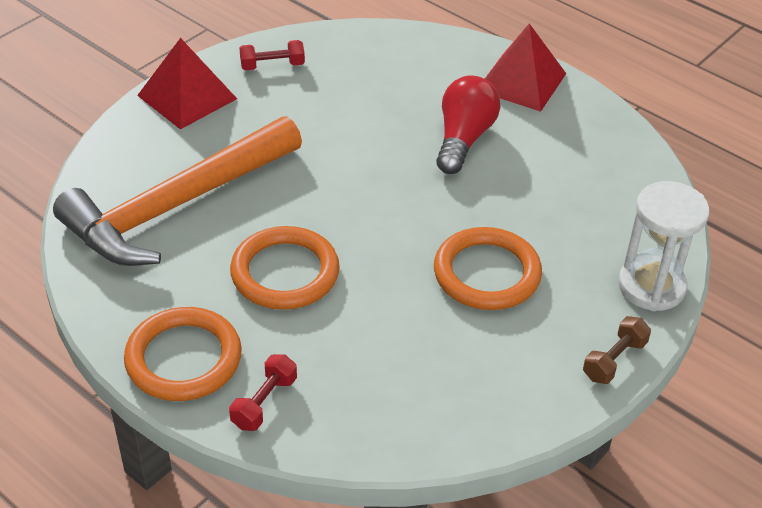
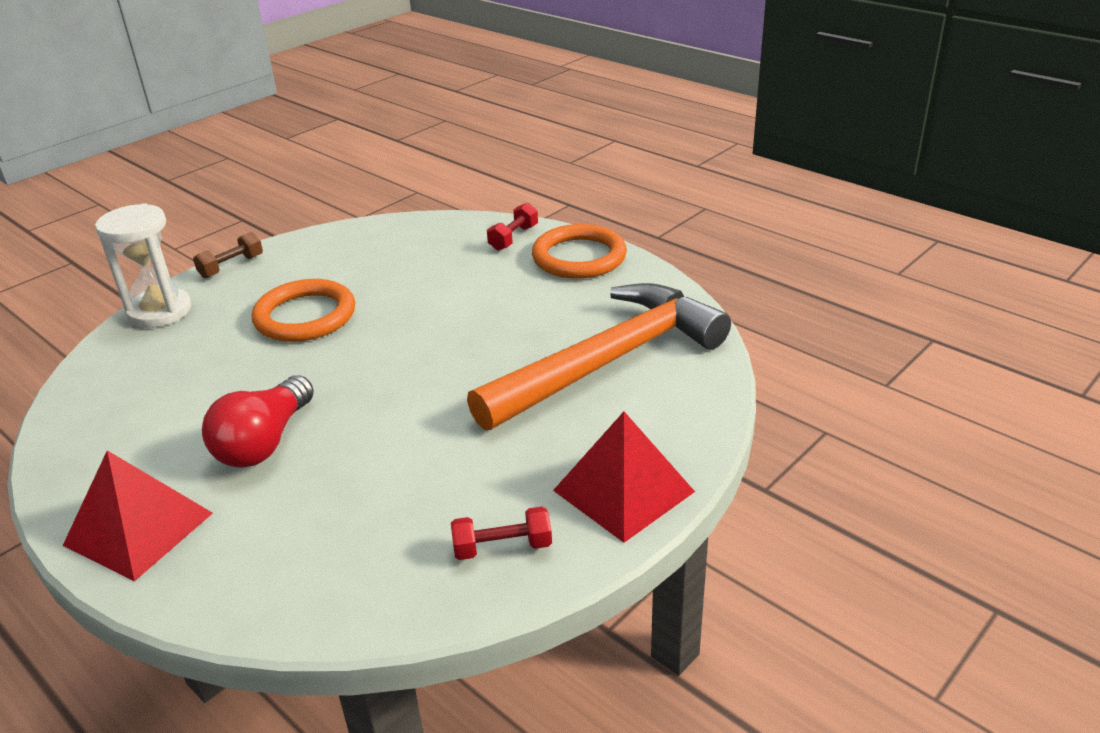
camera: 175 degrees left, 10 degrees down
(285, 273) = (494, 311): orange ring -> none

